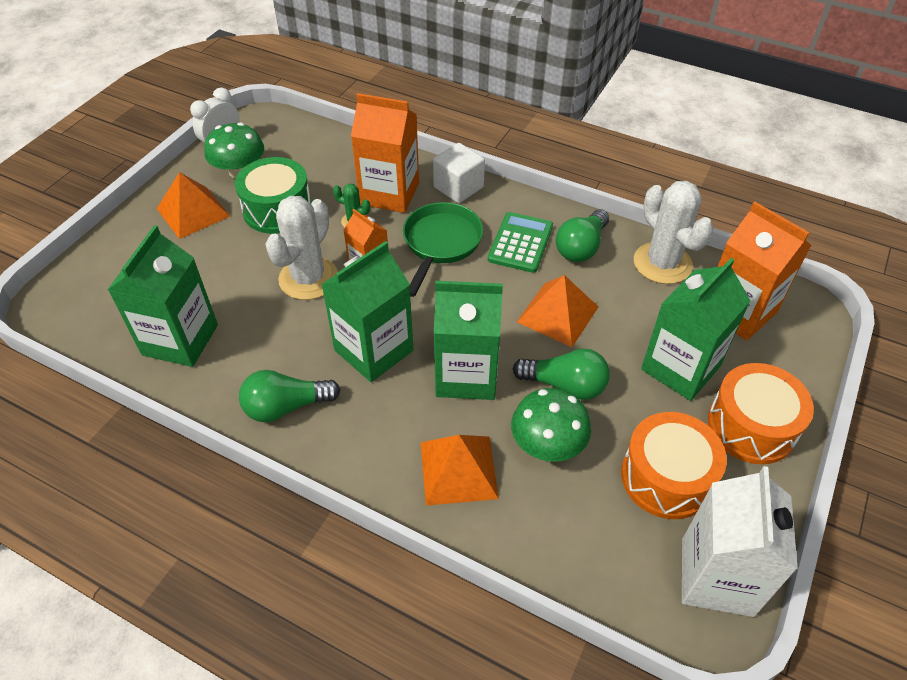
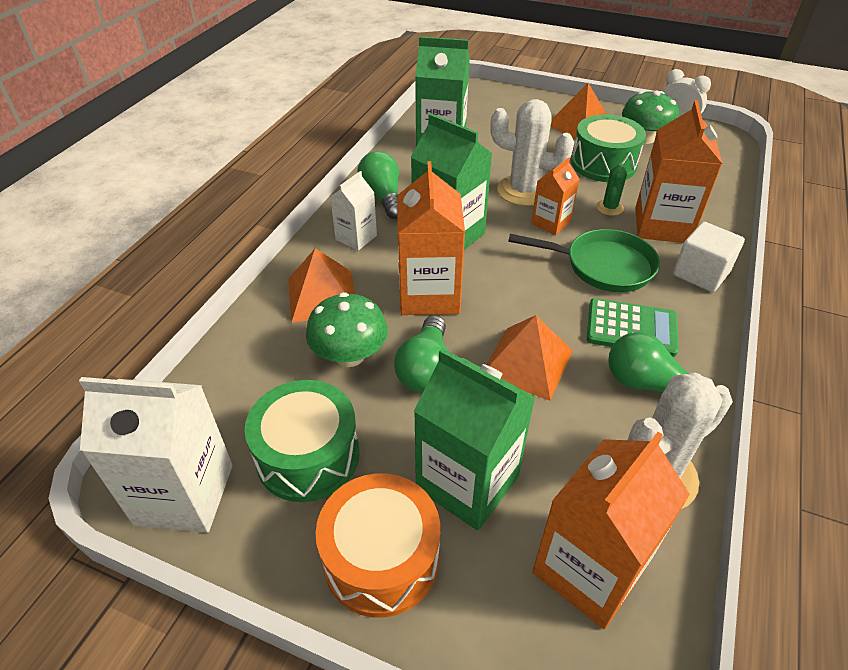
camera: 85 degrees right, 5 degrees down
(361, 436) = (356, 237): none -> white carton
(466, 375) = (429, 295): green carton -> orange carton
(666, 477) = (308, 456): orange drum -> green drum

